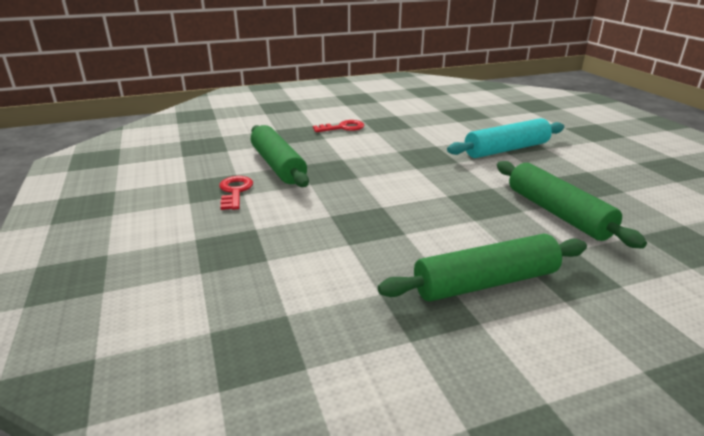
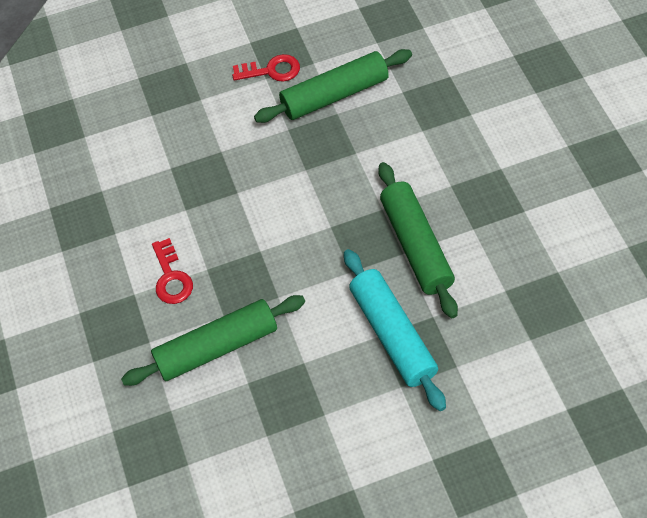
camera: 95 degrees right, 30 degrees up
(343, 128) = (462, 147): red key -> red key (171, 277)
(485, 282) = (107, 261): green rolling pin -> green rolling pin (416, 245)

